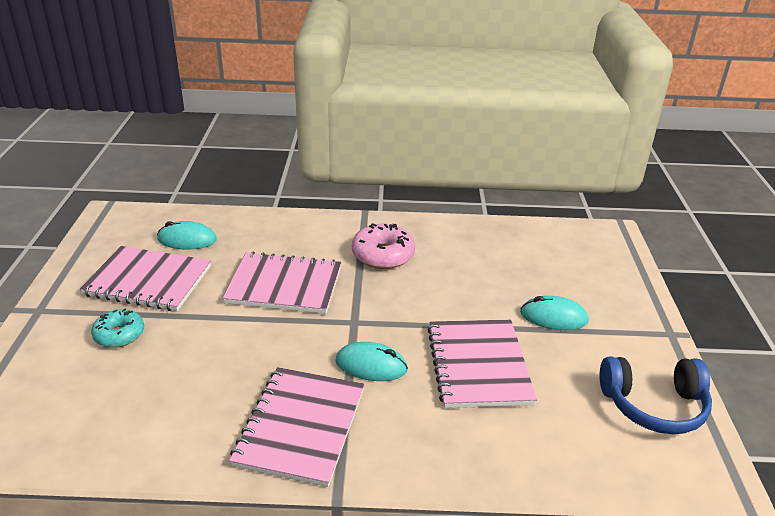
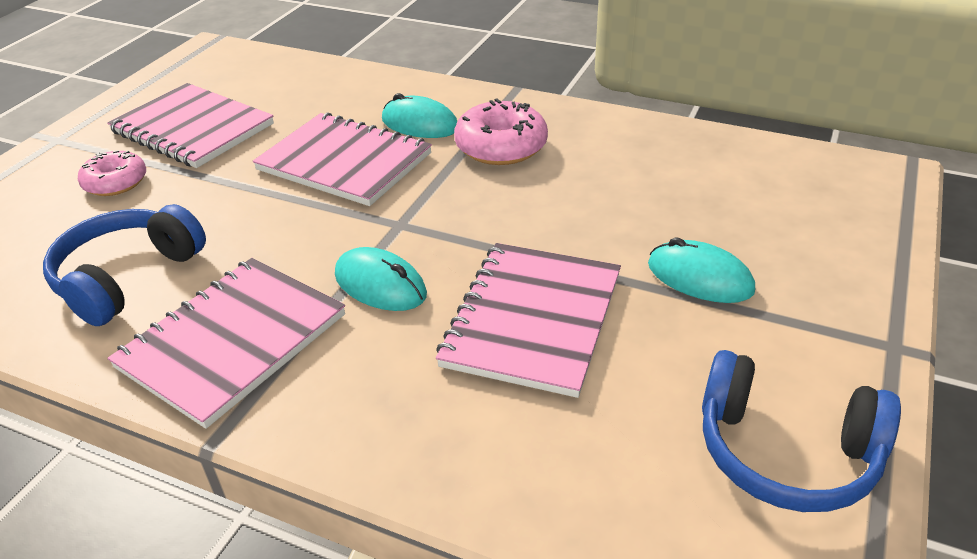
camera: 25 degrees right, 5 degrees up
(119, 334) = (115, 182): turquoise donut -> pink donut
(187, 240) = (271, 89): turquoise mouse -> turquoise mouse (420, 124)
(188, 402) = (127, 277): none -> blue headphones

